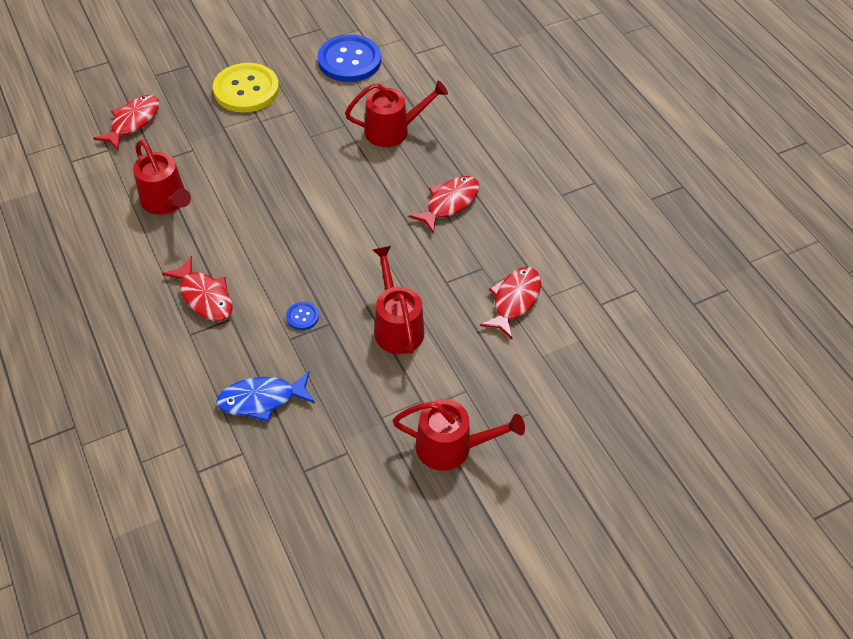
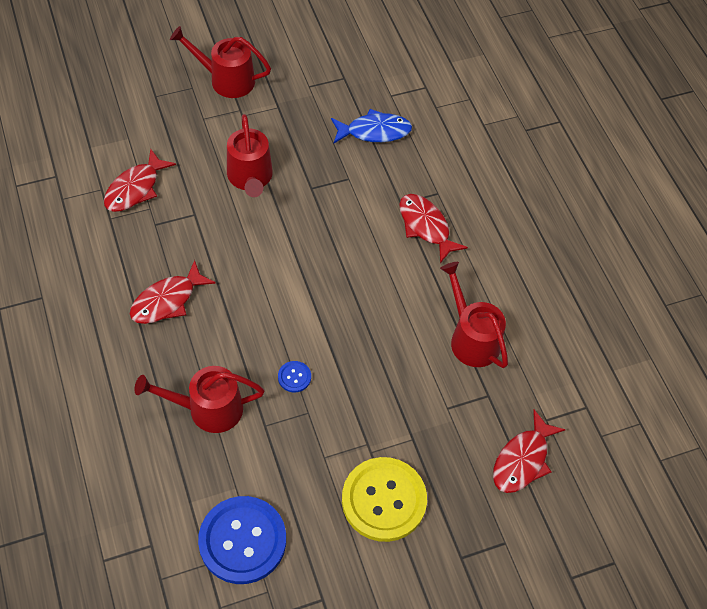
camera: 175 degrees left, 5 degrees up
(302, 316) = (335, 197): blue button -> blue button (294, 377)

